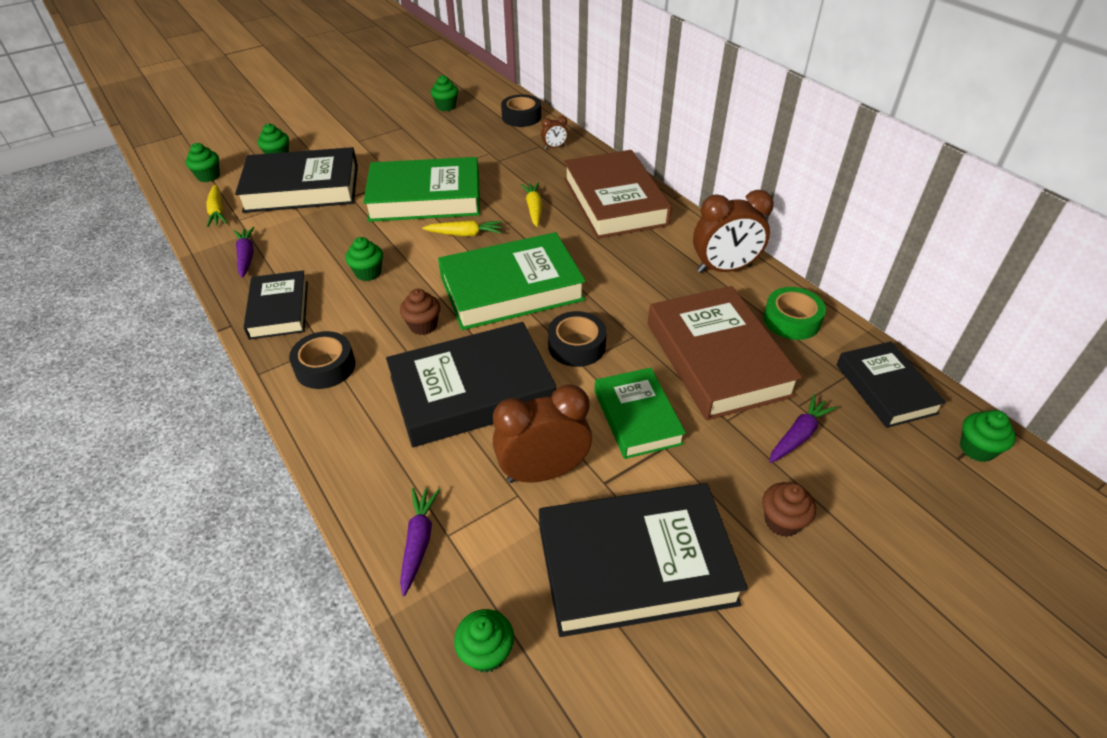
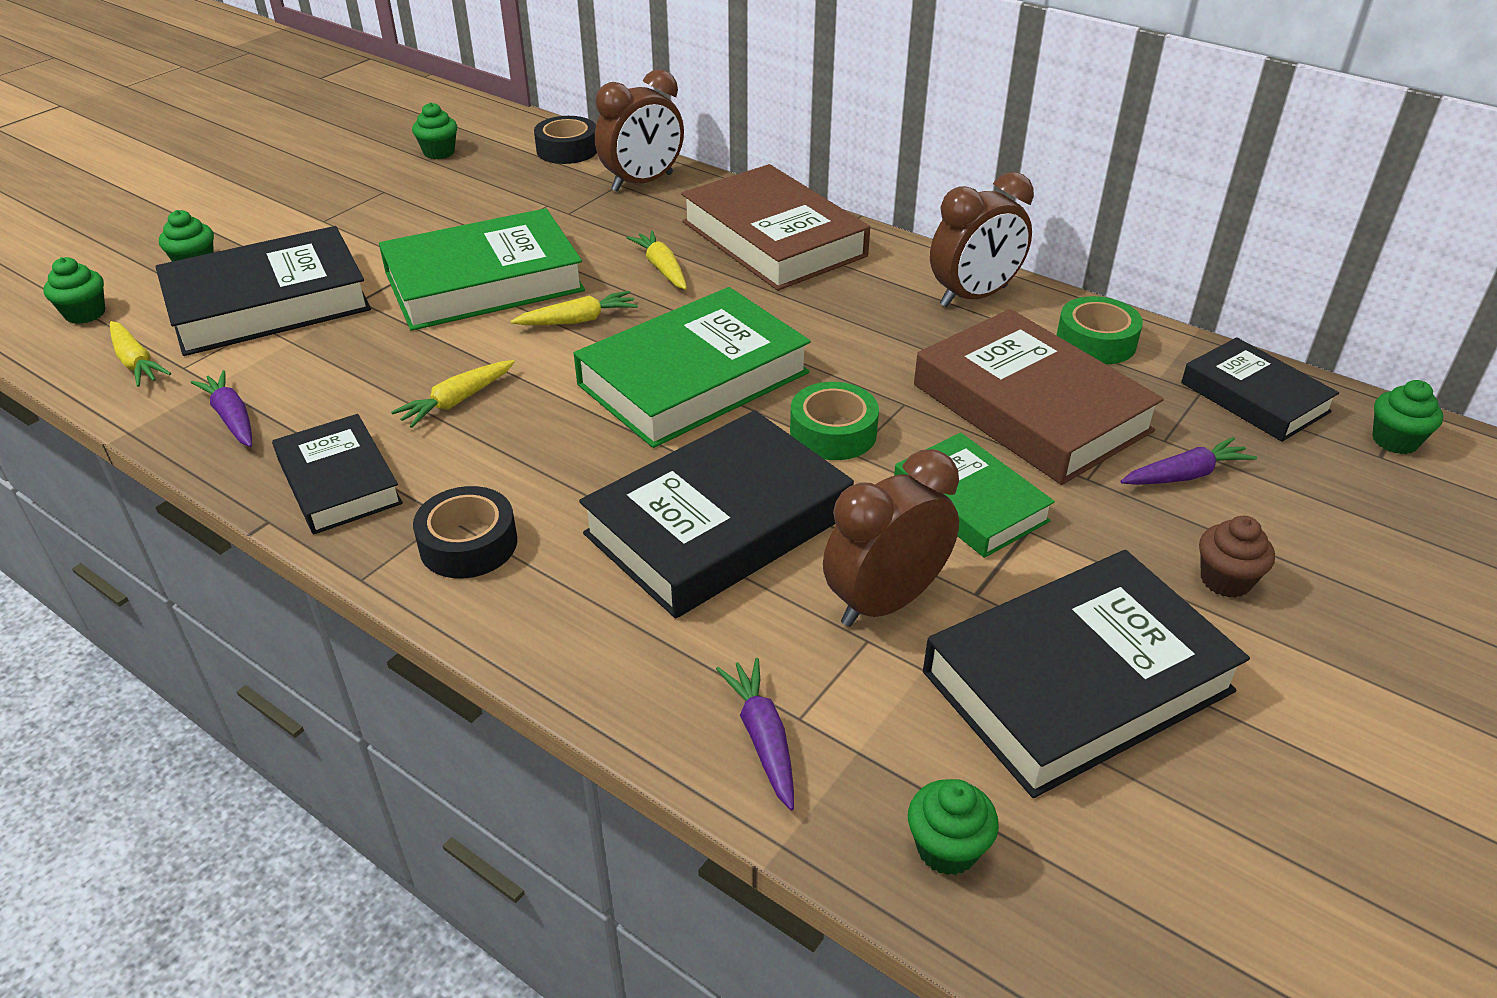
camera: 20 degrees left, 5 degrees down
(368, 273) = (457, 401): green cupcake -> yellow carrot
(423, 325) = (590, 454): brown cupcake -> none
(554, 147) = (642, 183): brown clock -> brown clock, size x2.18
(576, 346) = (833, 432): black tape -> green tape
(798, 435) = (1185, 475): purple carrot -> purple carrot turned 45 degrees clockwise

